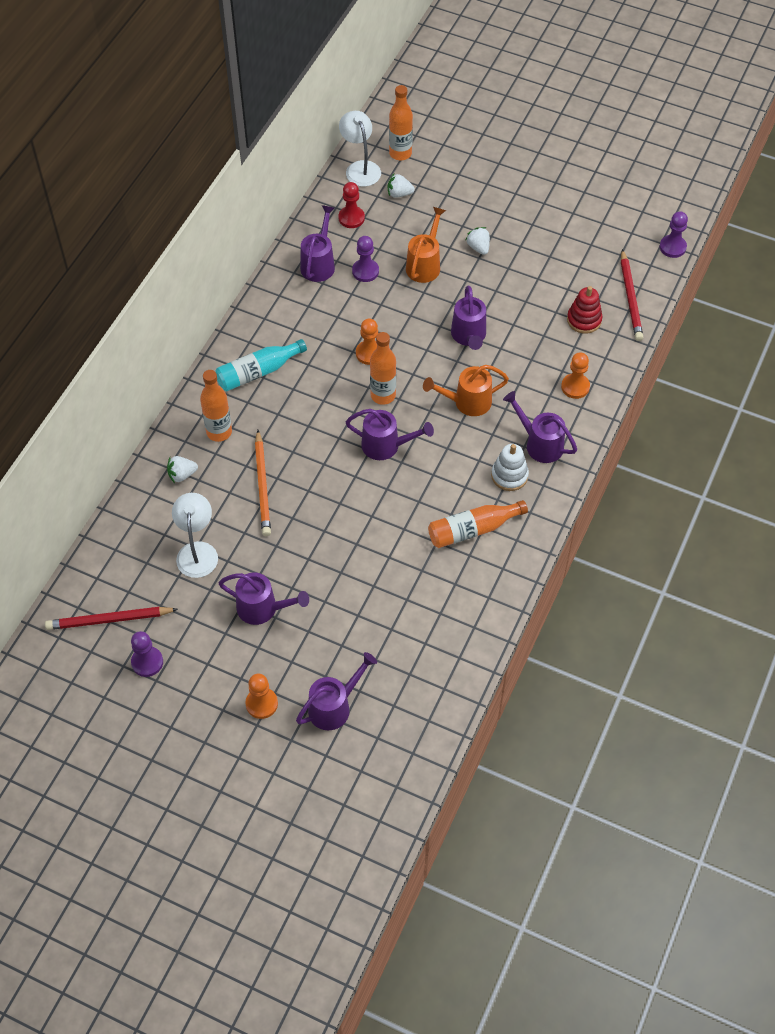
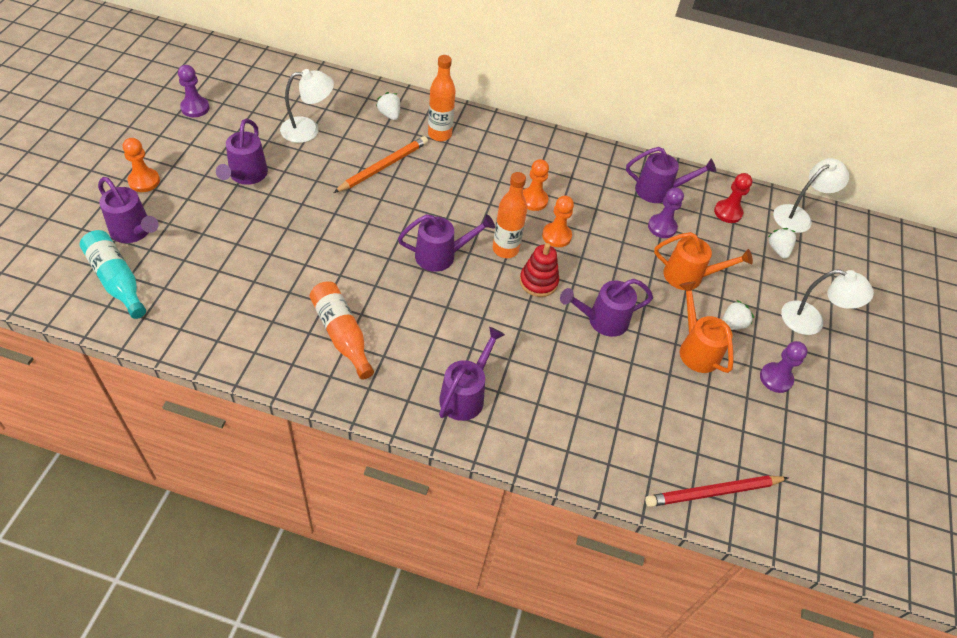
camera: 75 degrees right, 5 degrees down
(109, 620) = (239, 84): red pencil -> none
(258, 372) = (513, 155): turquoise bottle -> turquoise bottle (117, 280)
(262, 485) = (383, 167): orange pencil -> orange pencil turned 150 degrees clockwise
(386, 446) = (442, 255): purple watering can -> purple watering can turned 105 degrees counterclockwise
(400, 153) = (835, 248): orange bottle -> none
(466, 402) = (511, 322): orange watering can -> orange watering can (696, 349)
(478, 194) = (811, 321): none -> white lamp
(509, 475) = (417, 366): white stacking toy -> none
(575, 387) = (555, 430): orange pawn -> orange pawn (533, 200)
(584, 320) = (660, 438): red stacking toy -> red stacking toy (538, 282)
(672, 247) = (819, 546): purple pawn -> purple pawn (776, 378)

